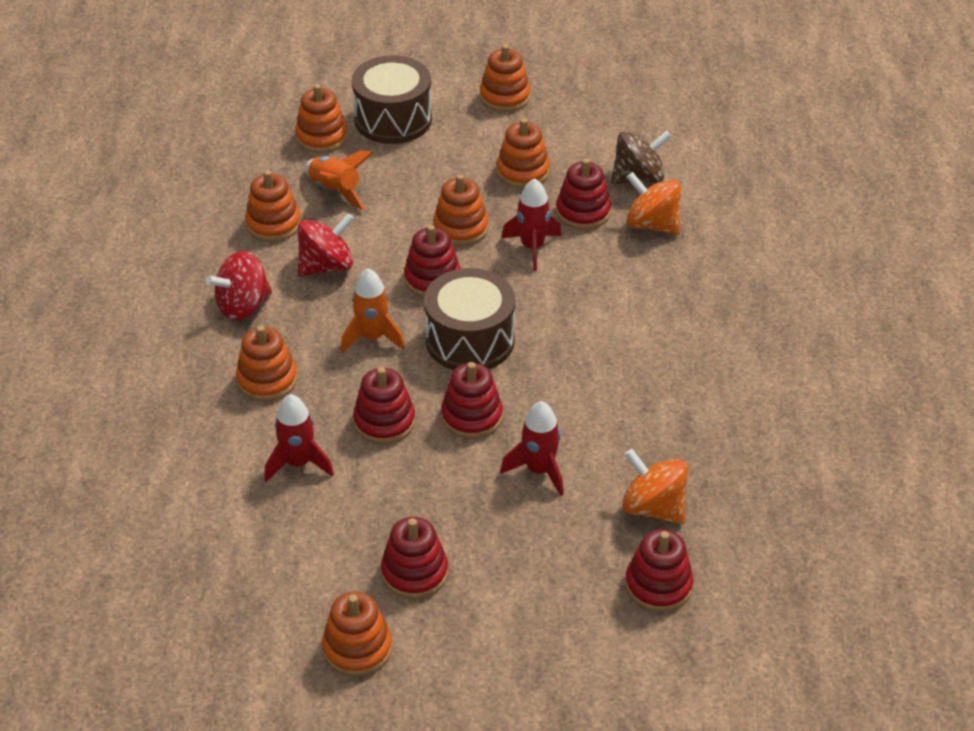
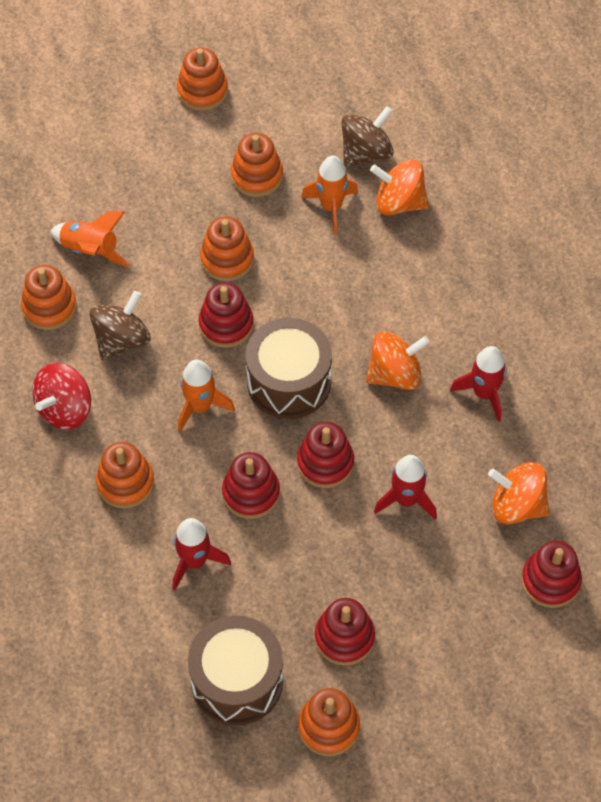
camera: 20 degrees left, 15 degrees up
(321, 137) = (48, 190): orange stacking toy -> none
(326, 266) = (122, 340): red spinning top -> brown spinning top
(393, 119) = (107, 149): brown drum -> brown drum (237, 681)
(532, 247) = (302, 261): red rocket -> red rocket (484, 393)
(579, 361) = (395, 374): none -> orange spinning top
(583, 212) = (331, 207): red stacking toy -> orange rocket

